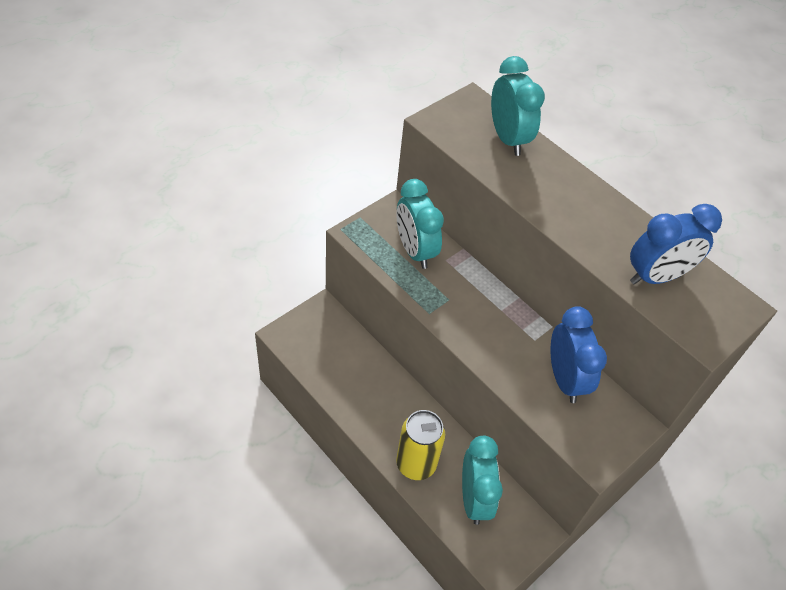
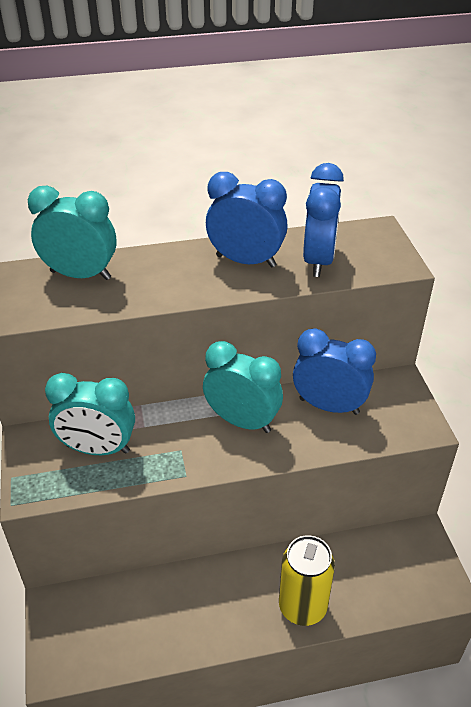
camera: 55 degrees left, 10 degrees down
(474, 498) = (366, 572): turquoise clock -> turquoise clock (242, 421)
(610, 228) = (246, 261): none -> blue clock

